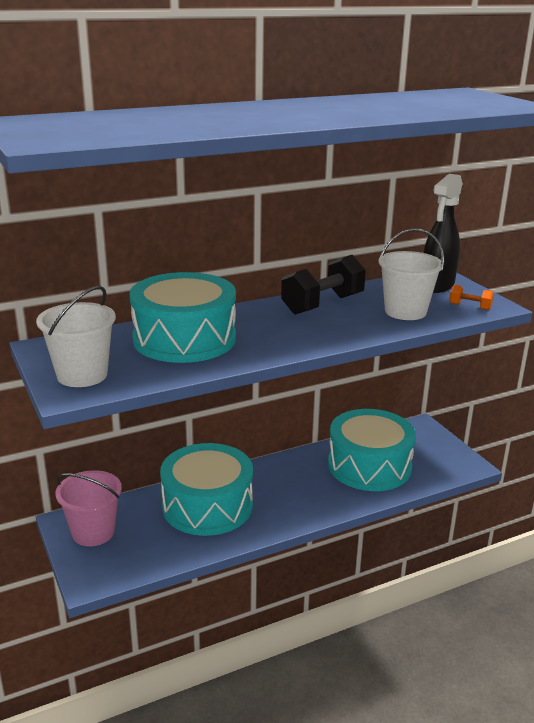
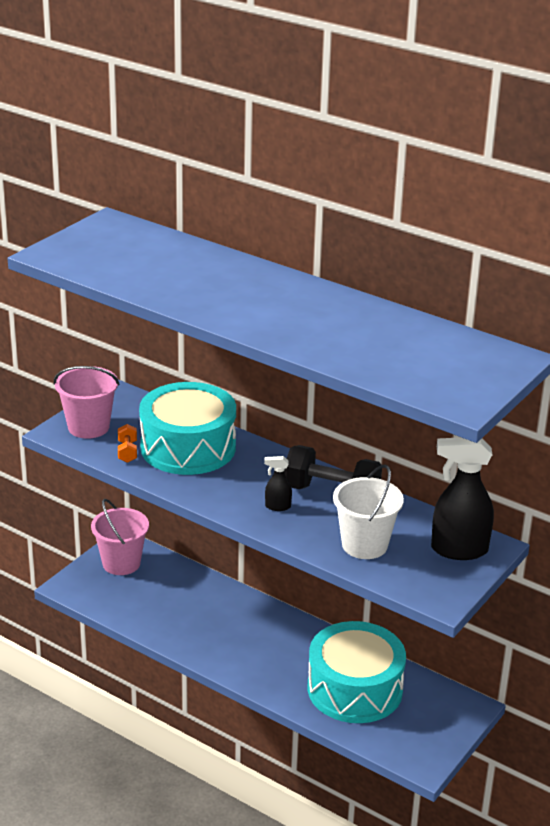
camera: 60 degrees right, 5 degrees up
(82, 375) = (88, 427): white bucket -> pink bucket
(207, 506) = (203, 609): turquoise drum -> none
(321, 327) = (277, 506): none -> black spray bottle
(470, 307) = (420, 582): orange dumbbell -> orange dumbbell (127, 452)

